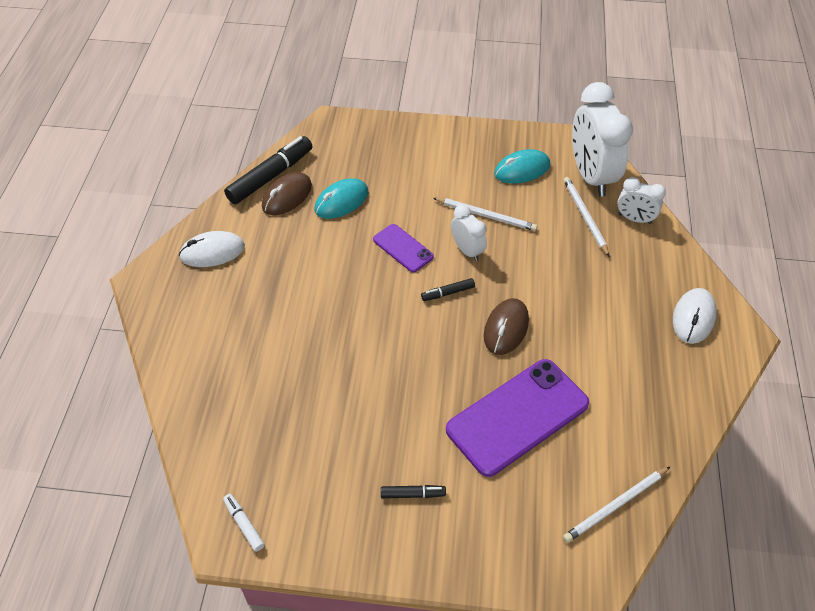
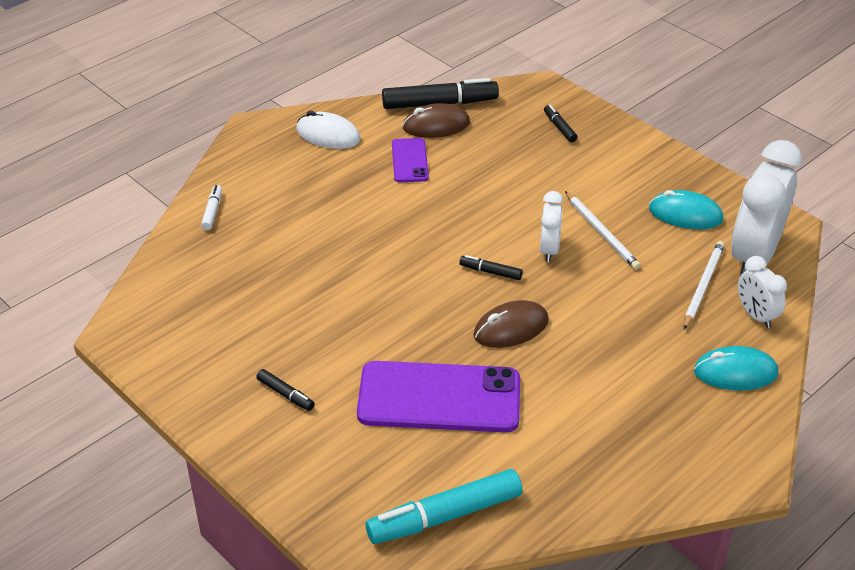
camera: 40 degrees right, 10 degrees down
(244, 524) = (141, 331): white marker -> white marker (212, 211)
(341, 201) = (479, 153): turquoise mouse -> turquoise mouse (735, 372)
(375, 148) = (559, 127): none -> black marker
(403, 248) = (491, 216): purple phone -> purple phone (409, 161)
(615, 506) = (444, 516): white pencil -> turquoise marker
(693, 318) = (712, 429): white mouse -> none

